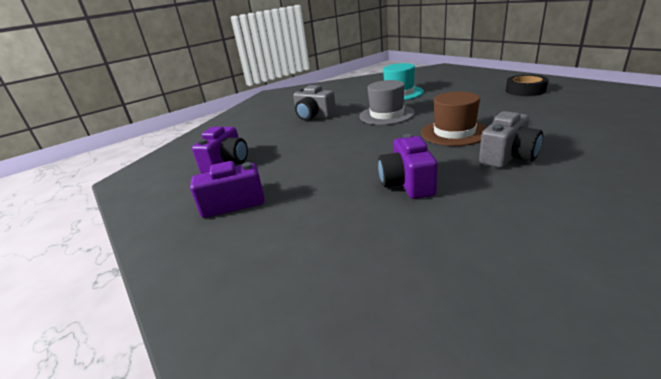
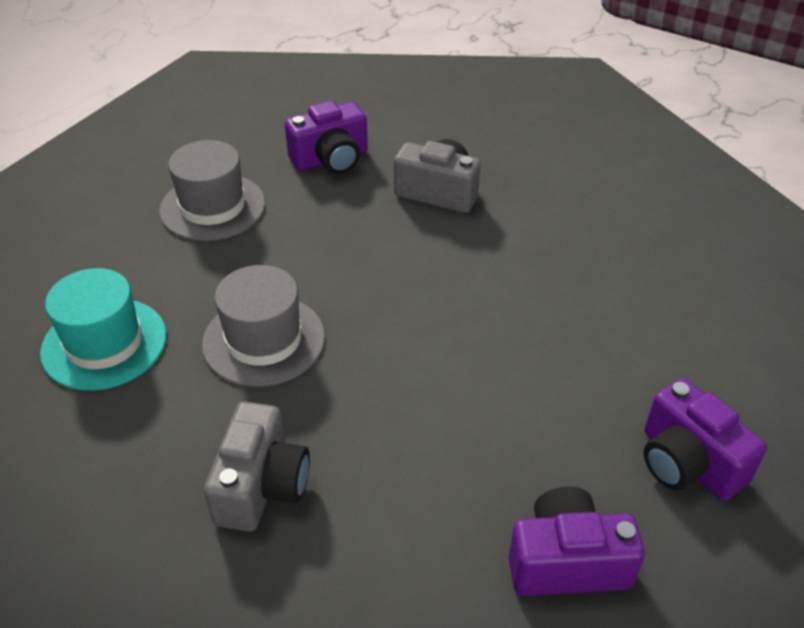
camera: 115 degrees left, 15 degrees up
(407, 183) = (543, 272): purple camera -> purple camera (331, 159)
(454, 132) = (359, 241): brown hat -> none
(490, 103) = (212, 207): none -> grey hat
(525, 90) = (148, 169): black tape -> none

